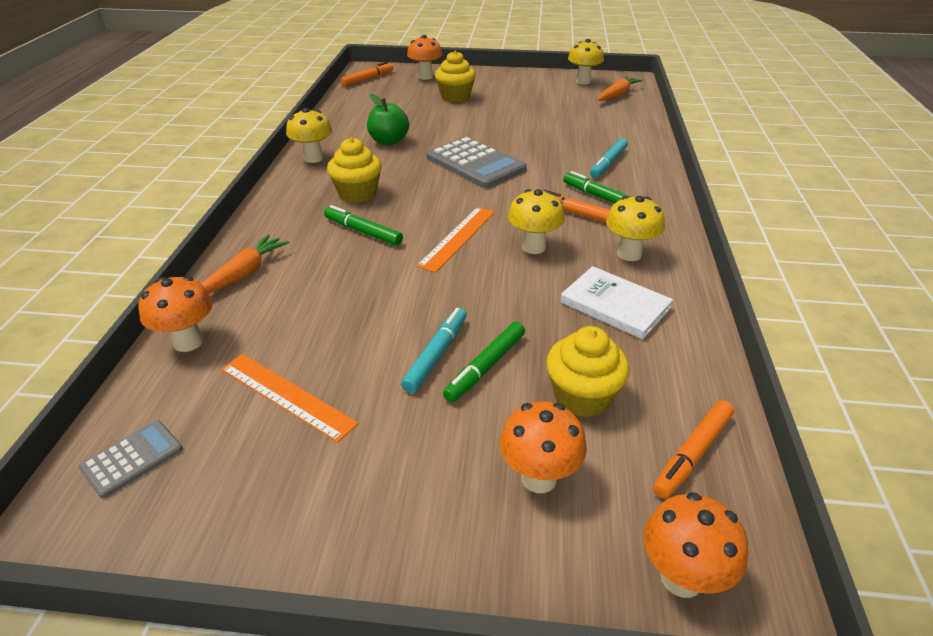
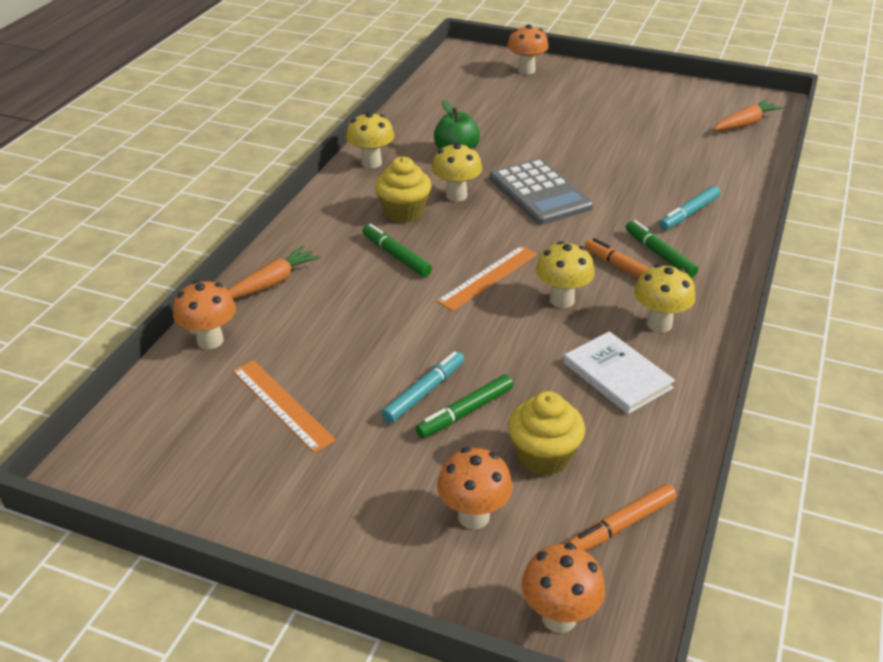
camera: 15 degrees right, 0 degrees up
(132, 458) = (148, 432): grey calculator -> none
(368, 79) = (460, 66): orange marker -> none
(455, 97) = (550, 103): yellow cupcake -> none
(583, 81) = (712, 99): yellow mushroom -> yellow mushroom (456, 195)

